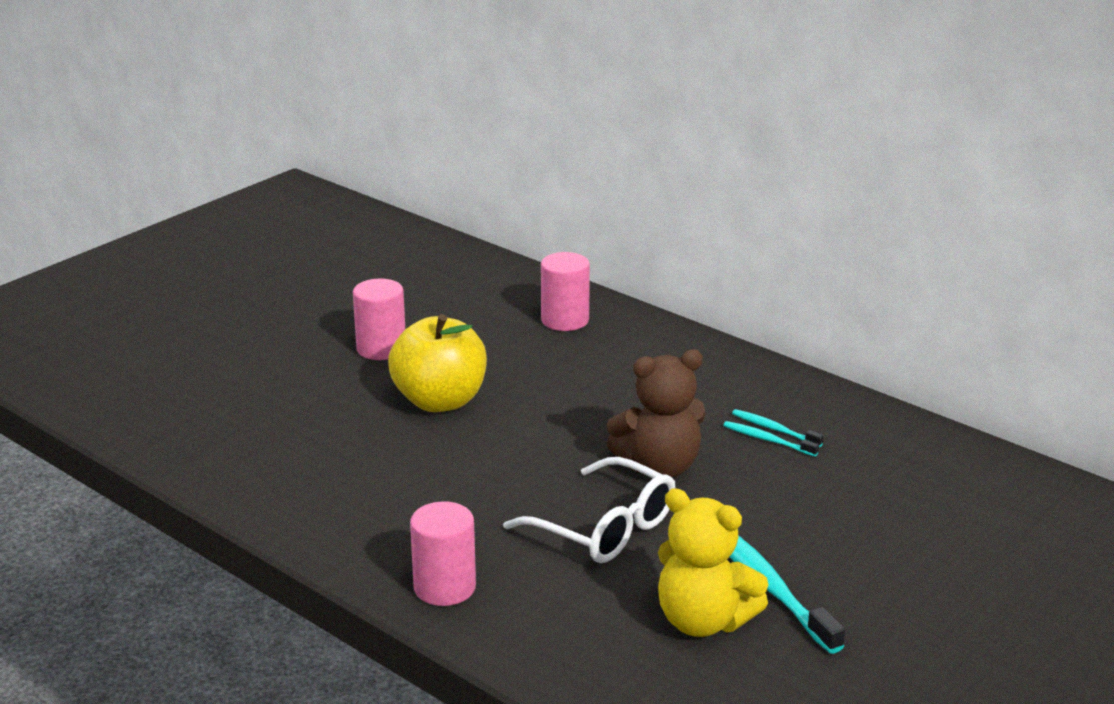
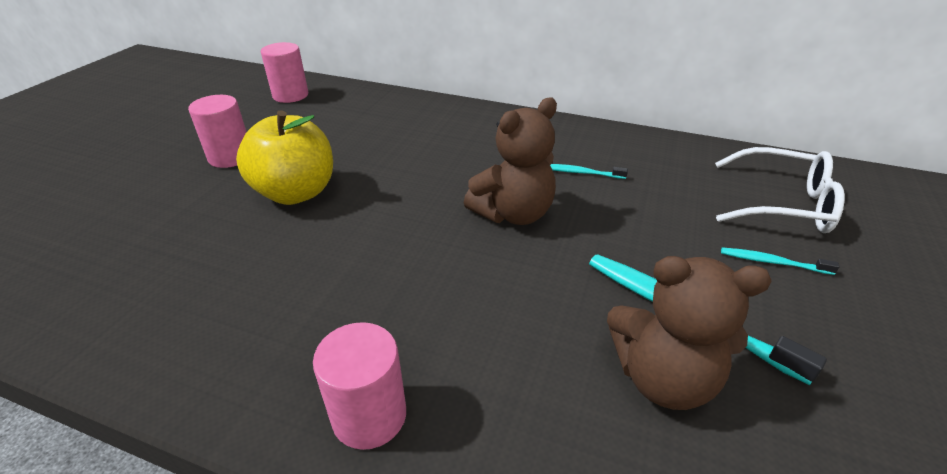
camera: 20 degrees left, 10 degrees up
(565, 320) = (375, 111): pink cylinder -> pink cylinder (290, 95)
(605, 528) = (502, 288): white glasses -> white glasses (782, 204)
(703, 621) = (662, 378): yellow teddy bear -> brown teddy bear
(774, 429) = (579, 163): turquoise toothbrush -> turquoise toothbrush (772, 262)

